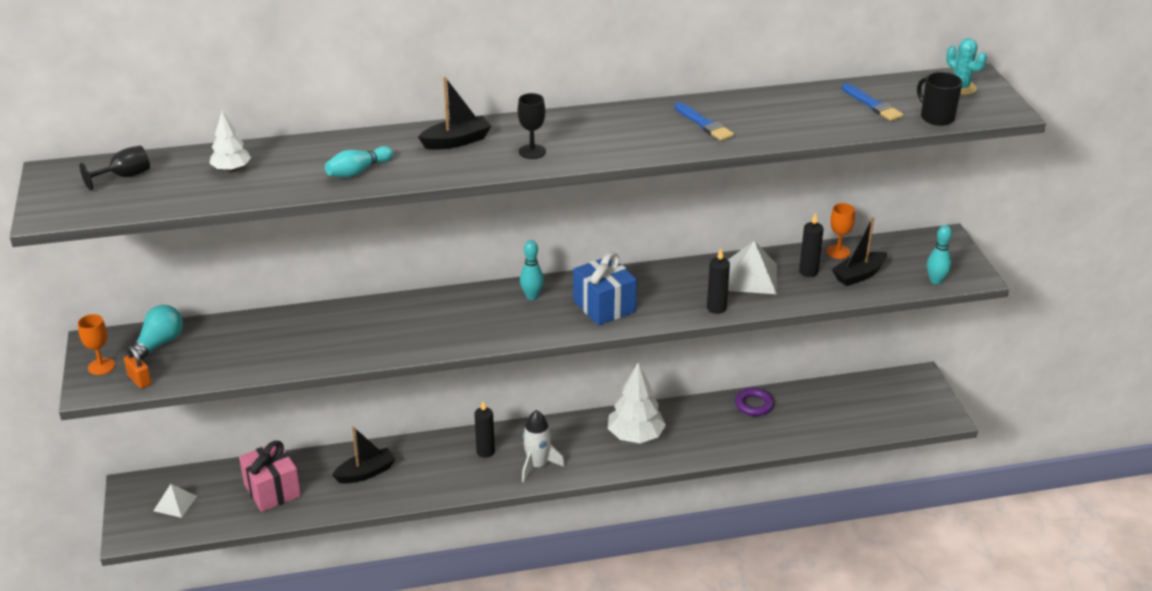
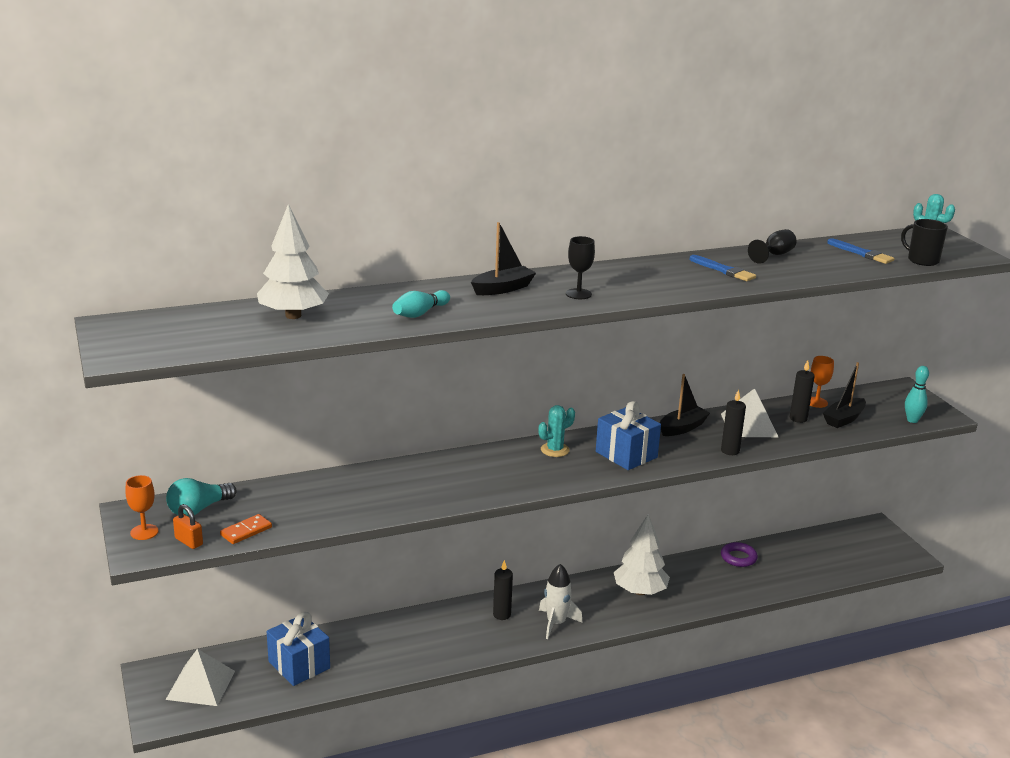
camera: 10 degrees left, 10 degrees down
(124, 176) = (186, 324): black goblet -> black goblet (774, 255)
(158, 344) = (198, 509): turquoise light bulb -> turquoise light bulb turned 150 degrees counterclockwise
(175, 503) = (200, 685): white pyramid -> white pyramid, size x1.61
(196, 372) = (246, 531): none -> orange domino
(231, 169) = (293, 315): white tree -> white tree, size x1.74
(272, 490) = (299, 665): pink gift -> blue gift
(366, 473) = (390, 642): black boat -> black boat (682, 428)
(532, 296) = (555, 450): turquoise bowling pin -> turquoise cactus

